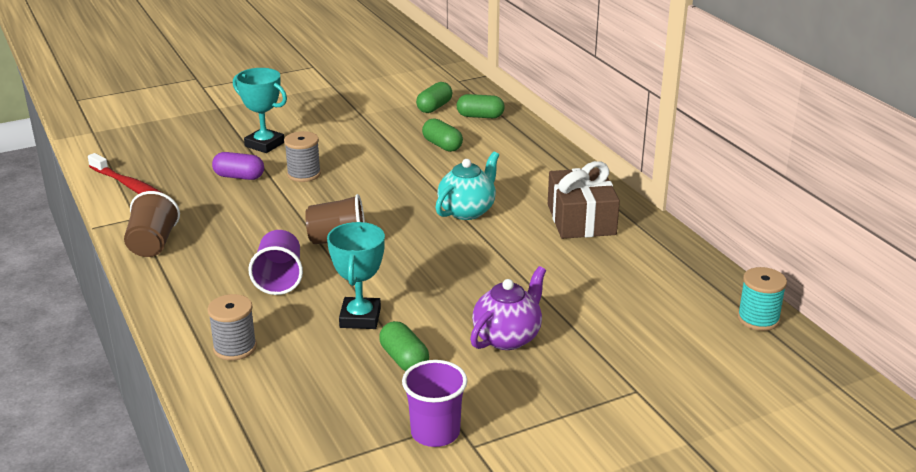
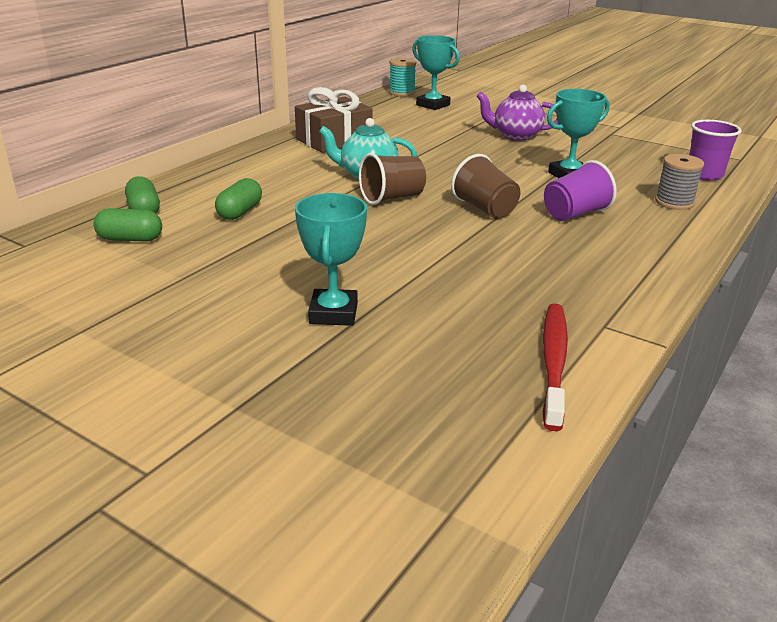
camera: 120 degrees left, 0 degrees up
(153, 244) = (628, 291): brown cup -> brown cup (392, 198)
(239, 177) = (435, 298): purple capsule -> none
(304, 174) = (383, 262): grey spool -> none
(404, 359) = (586, 154): green capsule -> none
(435, 432) = (628, 135): purple cup -> purple cup (704, 174)
(679, 323) = (433, 105): none -> turquoise trophy

